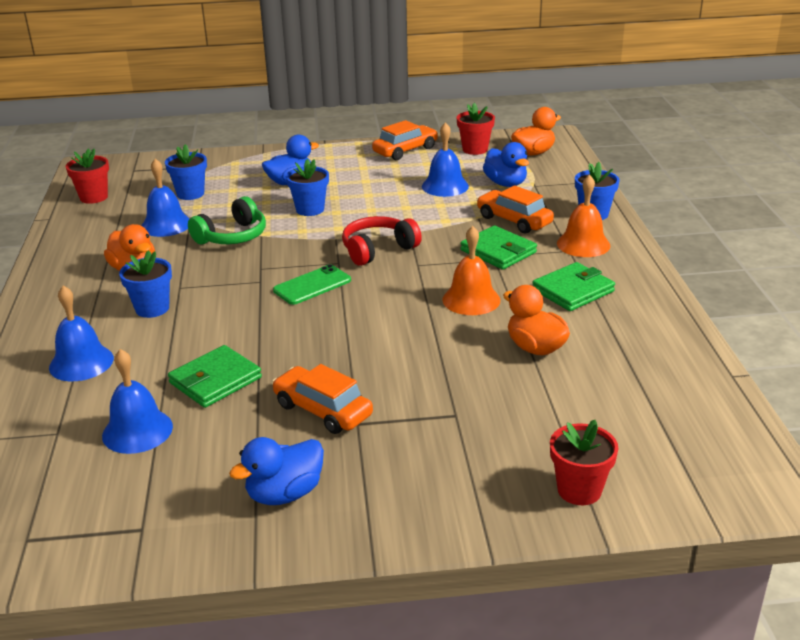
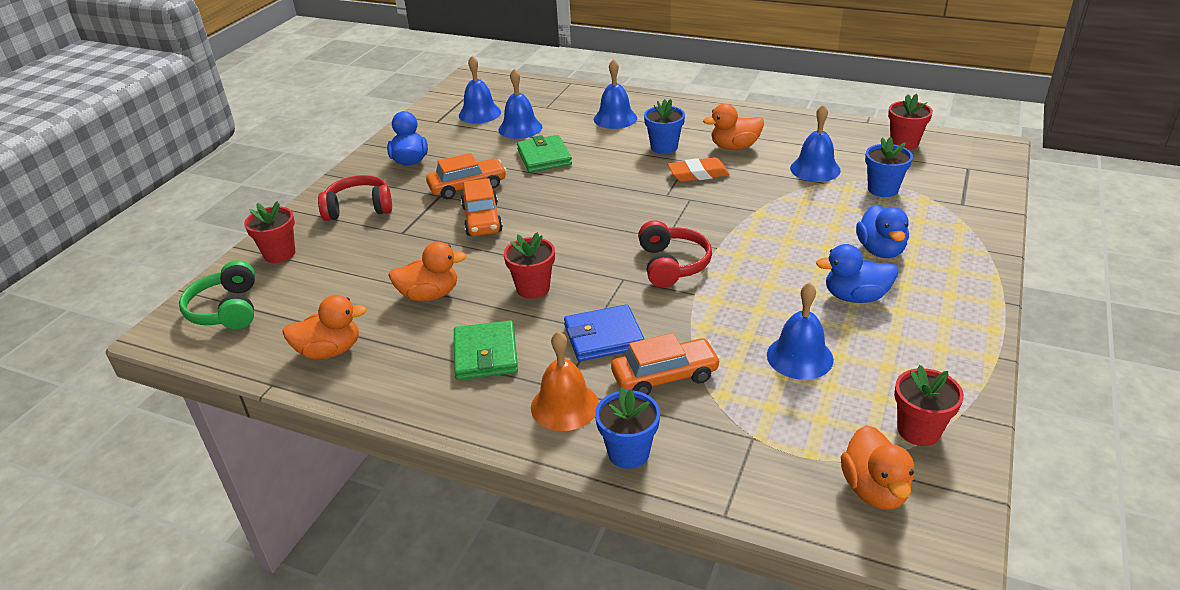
camera: 120 degrees right, 5 degrees up
(97, 492) = (479, 113): none -> blue bell
(206, 275) = (698, 174): none -> orange eraser
(232, 236) = (764, 196): green headphones -> green headphones (227, 309)
(310, 209) = (796, 247): blue flower pot -> none
(312, 285) = (636, 216): green phone -> none
(405, 150) = (945, 362): orange car -> orange car (482, 219)
(435, 477) = (359, 208): none -> red headphones
(471, 299) = (533, 288): orange bell -> red flower pot
(498, 251) = (603, 337): green wallet -> blue wallet
(505, 183) = (775, 412): blue duck -> blue duck (855, 297)
(662, 366) = (330, 351): none -> orange duck

